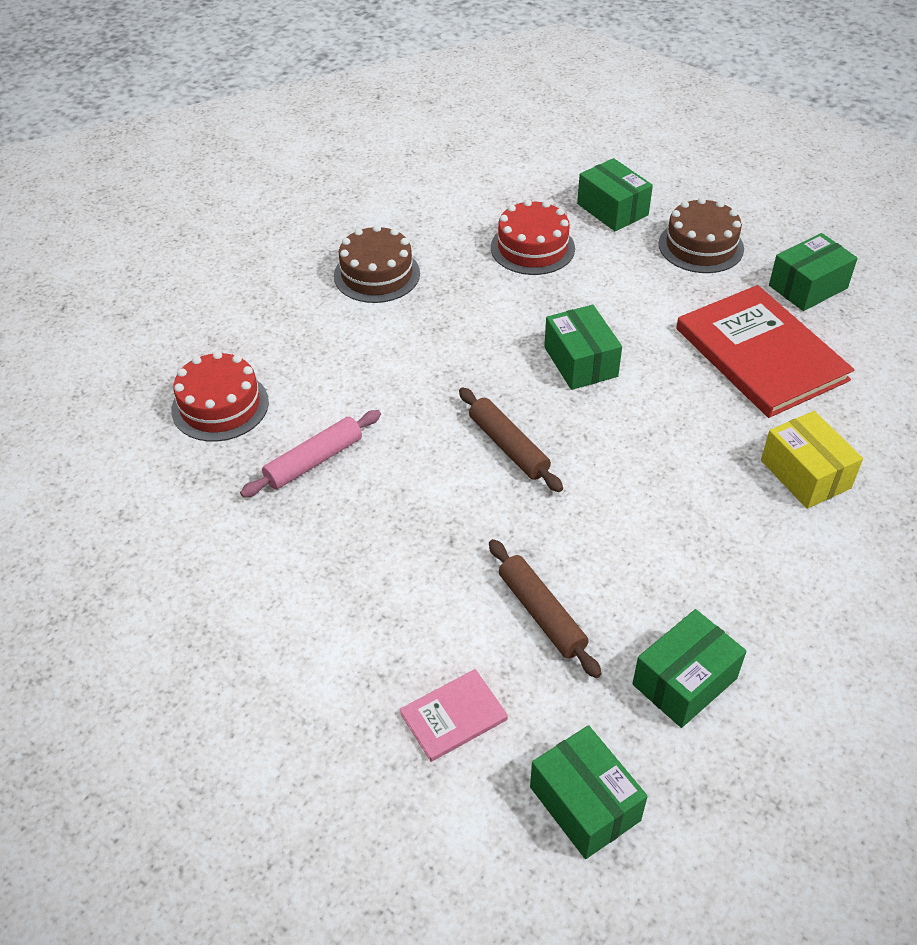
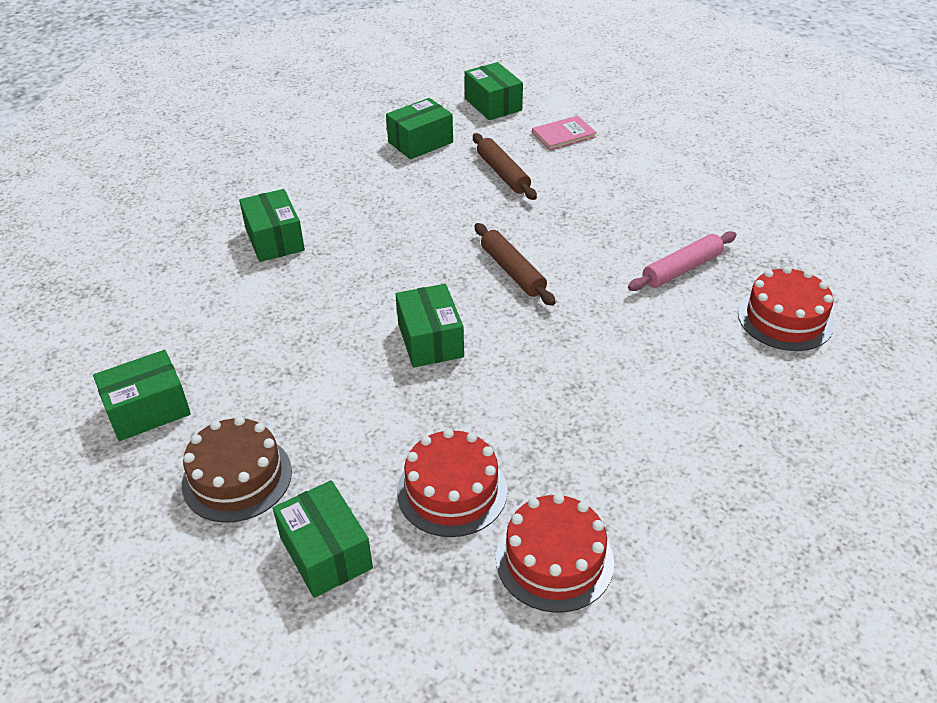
camera: 175 degrees left, 5 degrees down
(377, 274) = (652, 462): brown cake -> none
(453, 215) = (554, 560): none -> red cake
(761, 354) = (249, 337): red book -> none
(805, 474) = (274, 239): yellow box -> green box

